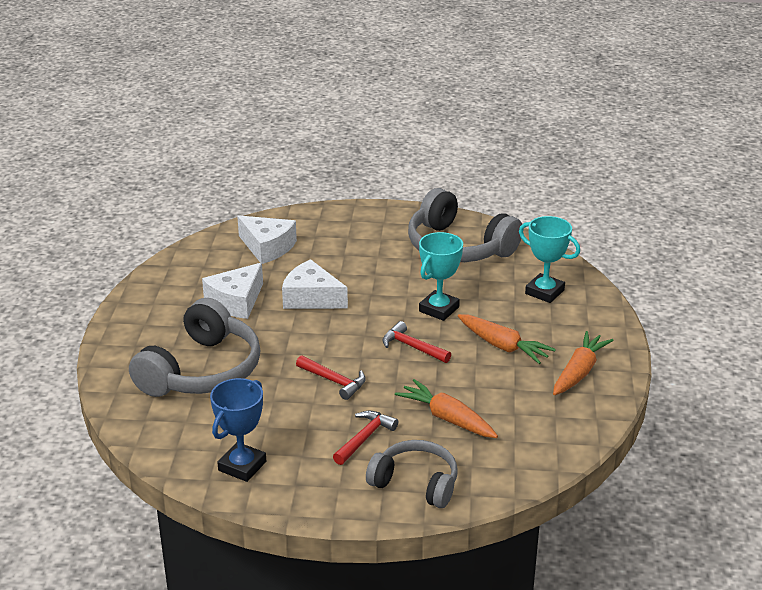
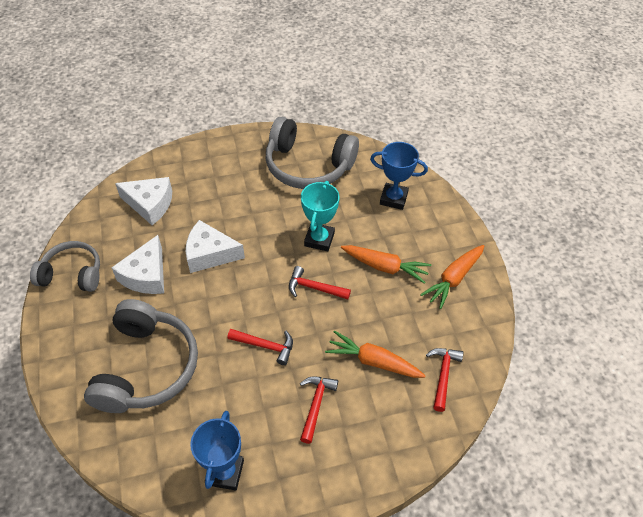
camera: 20 degrees left, 20 degrees up
(415, 483) = (377, 444): grey headphones -> grey headphones (72, 274)
(522, 446) = (443, 375): none -> red hammer
(544, 292) = (393, 198): turquoise trophy -> blue trophy
(579, 372) = (453, 279): orange carrot -> orange carrot turned 150 degrees counterclockwise

